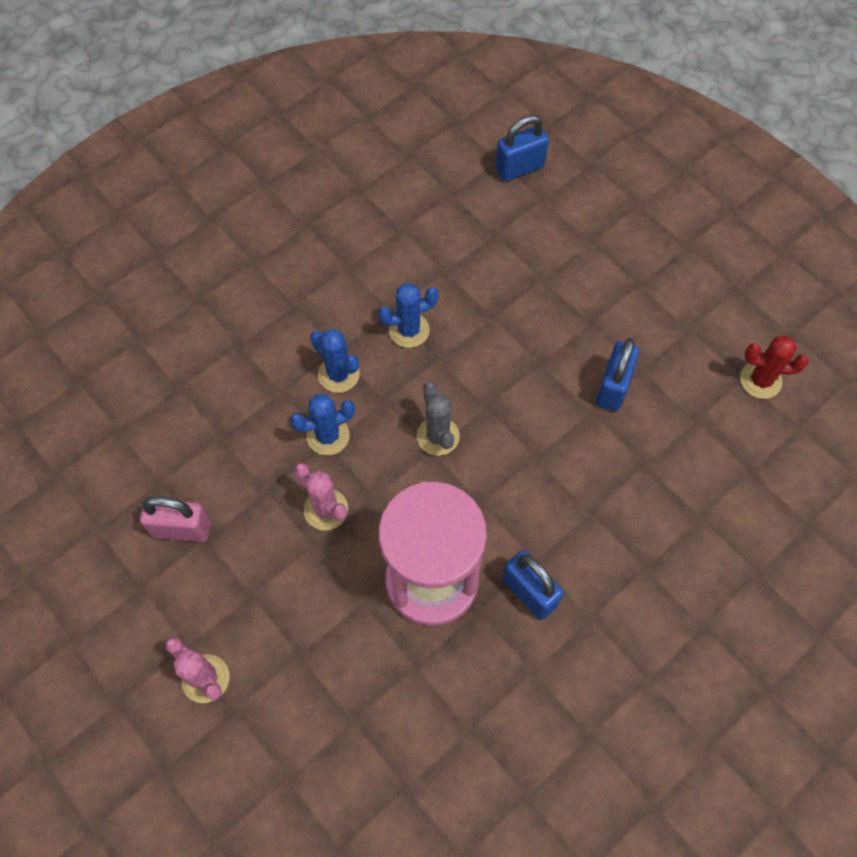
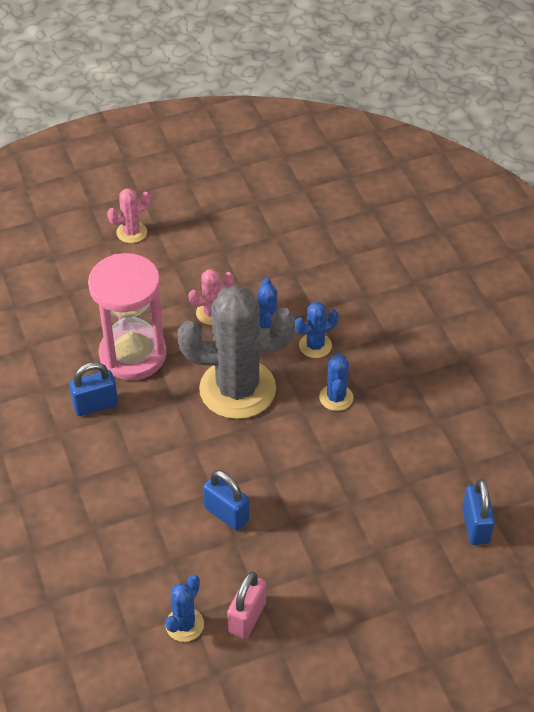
camera: 110 degrees right, 15 degrees down
(182, 529) = (235, 240): pink padlock -> pink padlock (247, 617)
(438, 436) = (237, 389): grey cactus -> grey cactus, size x2.26
(760, 380) = (184, 624): red cactus -> blue cactus

